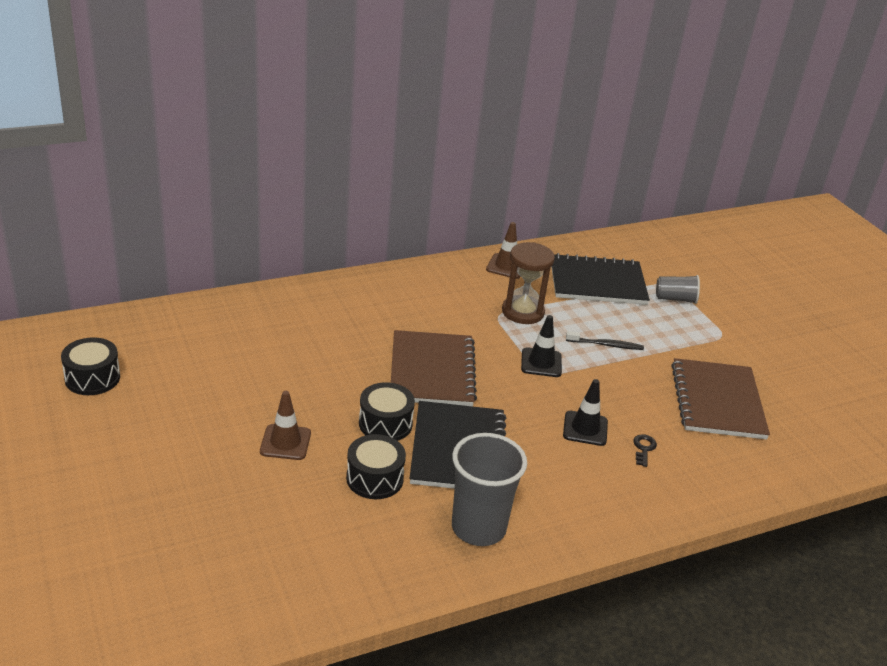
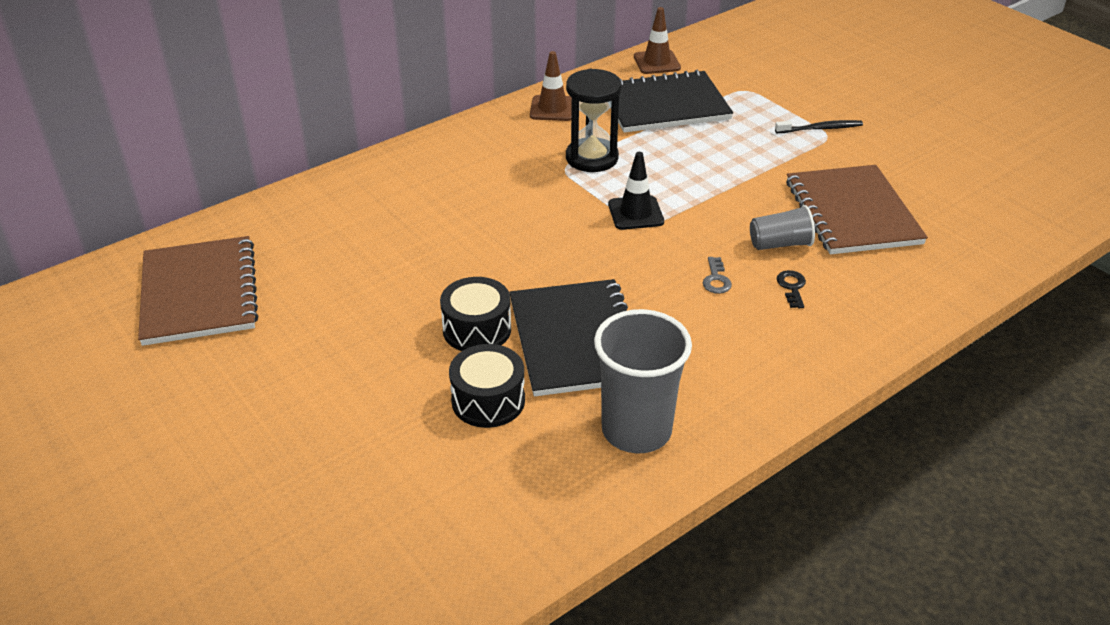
camera: 10 degrees left, 5 degrees up
(92, 378) = (80, 359): black drum -> none
(285, 442) = (360, 382): brown traffic cone -> brown traffic cone (657, 62)
(432, 371) = (510, 252): brown notebook -> brown notebook (199, 293)
(523, 312) = (592, 158): brown hourglass -> black hourglass
(585, 428) = (716, 279): black traffic cone -> grey key
(605, 345) = (702, 175): black toothbrush -> black toothbrush (820, 129)
(675, 299) = (759, 105): grey cup -> grey cup (780, 244)

